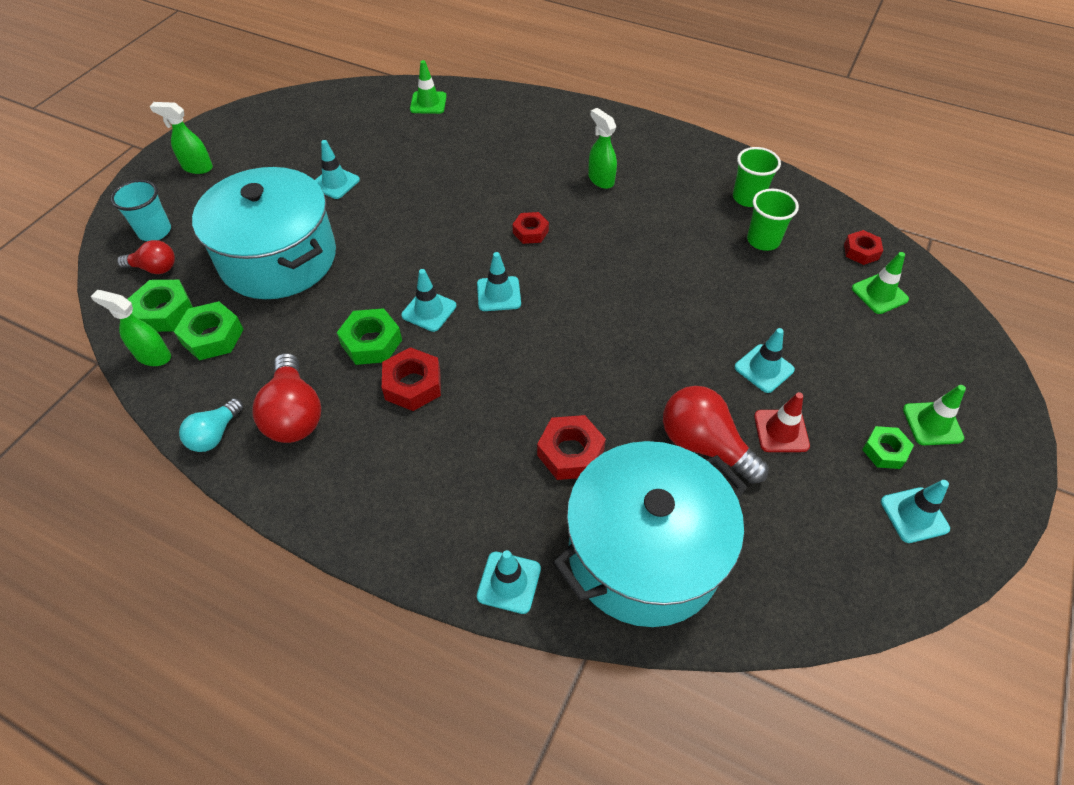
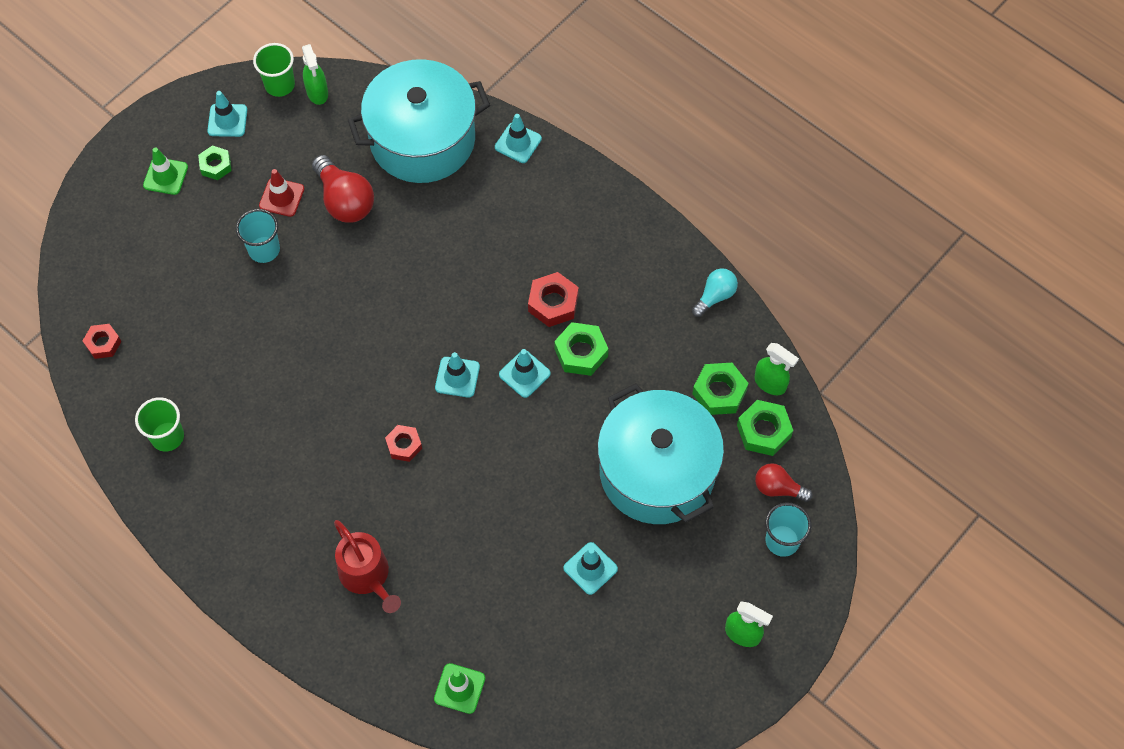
camera: 165 degrees left, 10 degrees up
(294, 414) = (652, 299): red light bulb -> none
(526, 146) = (367, 575): none -> red watering can
(570, 452) = (446, 218): red nut -> none
(600, 179) = (305, 501): green spray bottle -> green spray bottle (317, 93)
(763, 240) = (185, 379): green cup -> green cup (280, 85)
(764, 368) = (264, 250): turquoise traffic cone -> turquoise cup
(879, 294) = (120, 295): green traffic cone -> none

